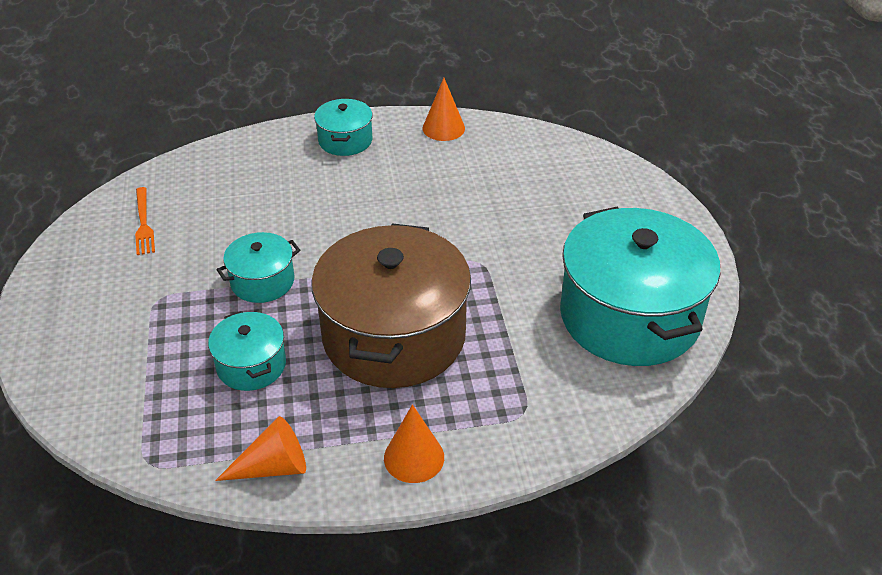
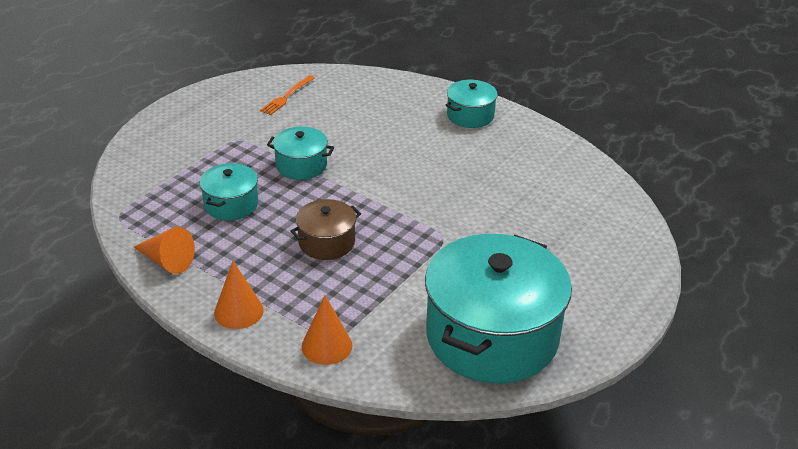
camera: 45 degrees right, 5 degrees down
(394, 336) = (326, 242): brown pot -> brown pot, size x0.47
(443, 128) = (549, 144): orange cone -> orange cone (327, 346)

